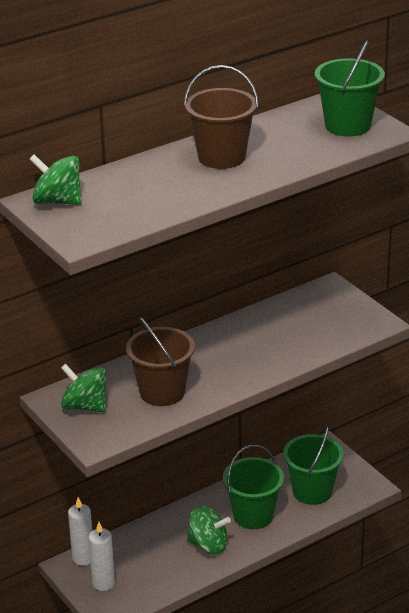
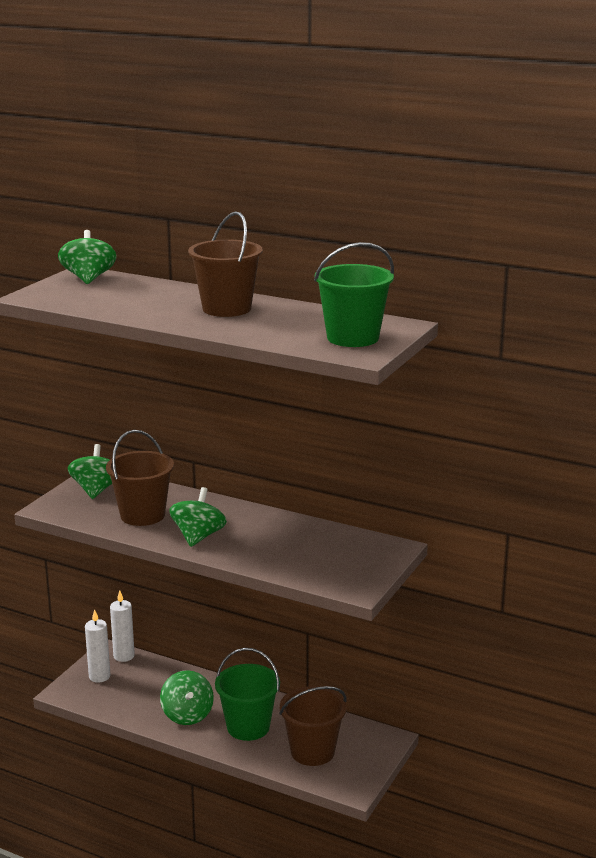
camera: 60 degrees right, 10 degrees down
(230, 373) = (198, 537): none -> green spinning top
(312, 491) = (312, 751): green bucket -> brown bucket

